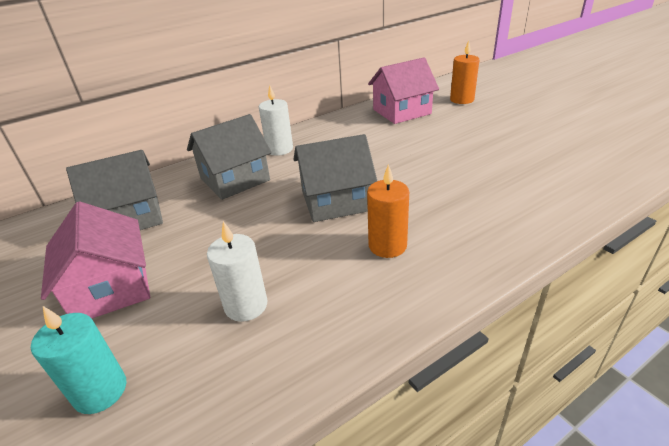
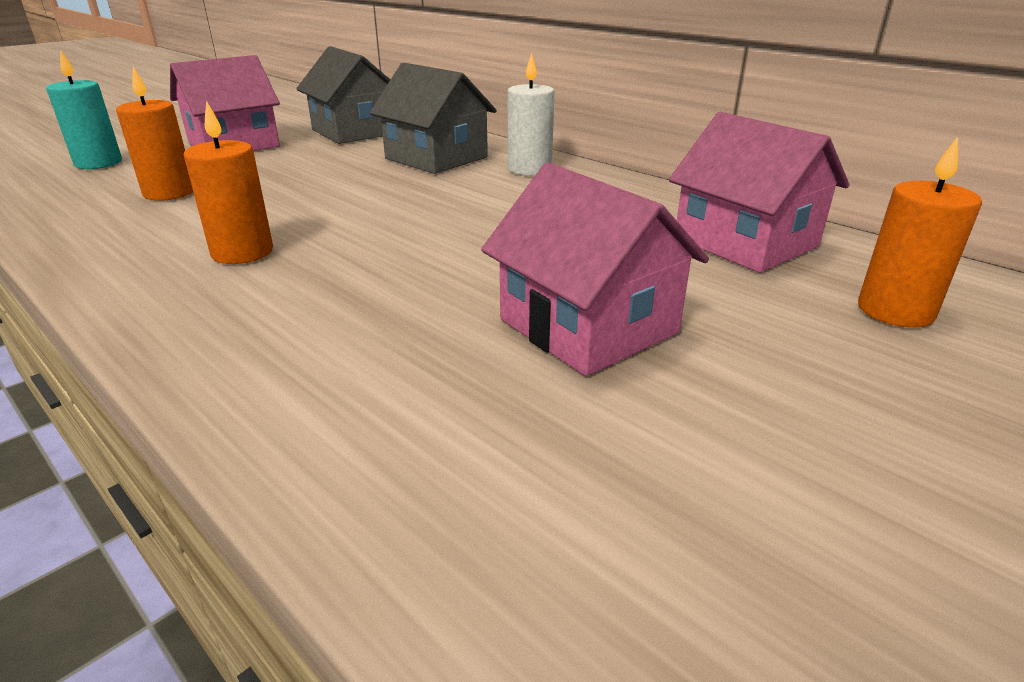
camera: 75 degrees right, 5 degrees down
(246, 305) = (169, 193): white candle -> orange candle
(335, 201) = (373, 213): grey house -> none
(476, 149) = (588, 326): none -> pink house

